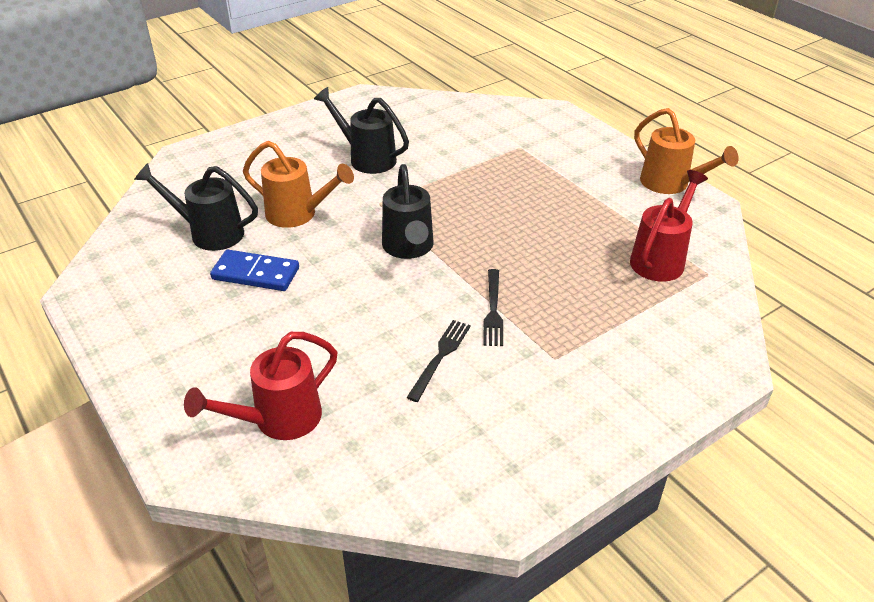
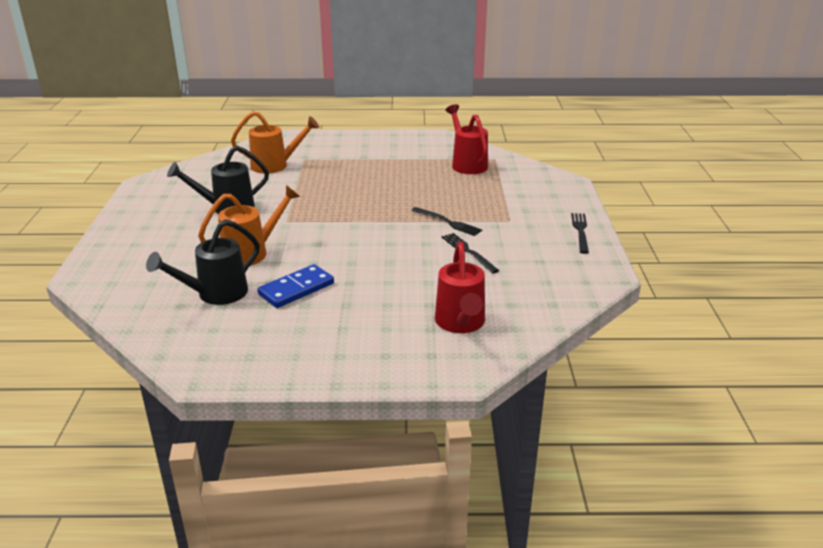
camera: 55 degrees left, 10 degrees down
(408, 248) = (351, 227): black watering can -> none
(598, 437) = (580, 231): none -> black fork
(670, 184) = (409, 137): orange watering can -> orange watering can (275, 165)

